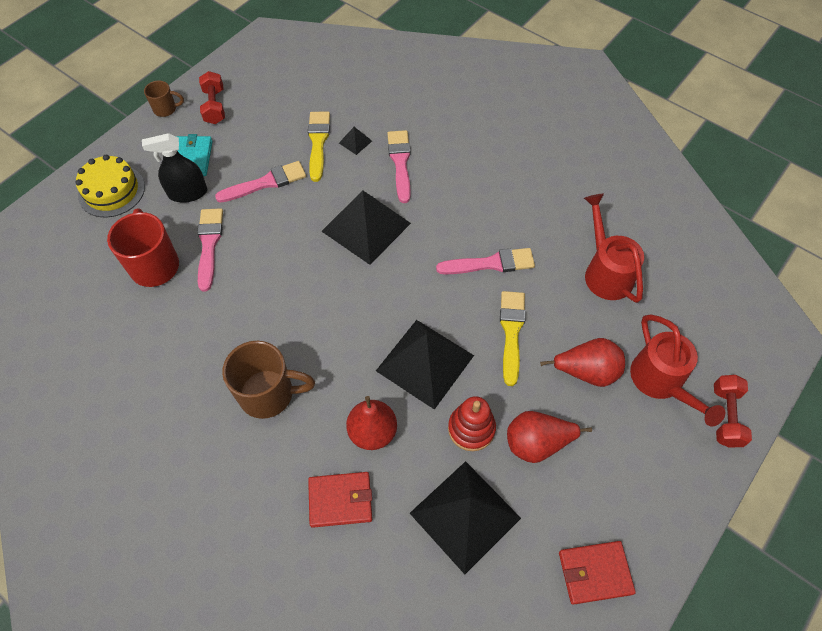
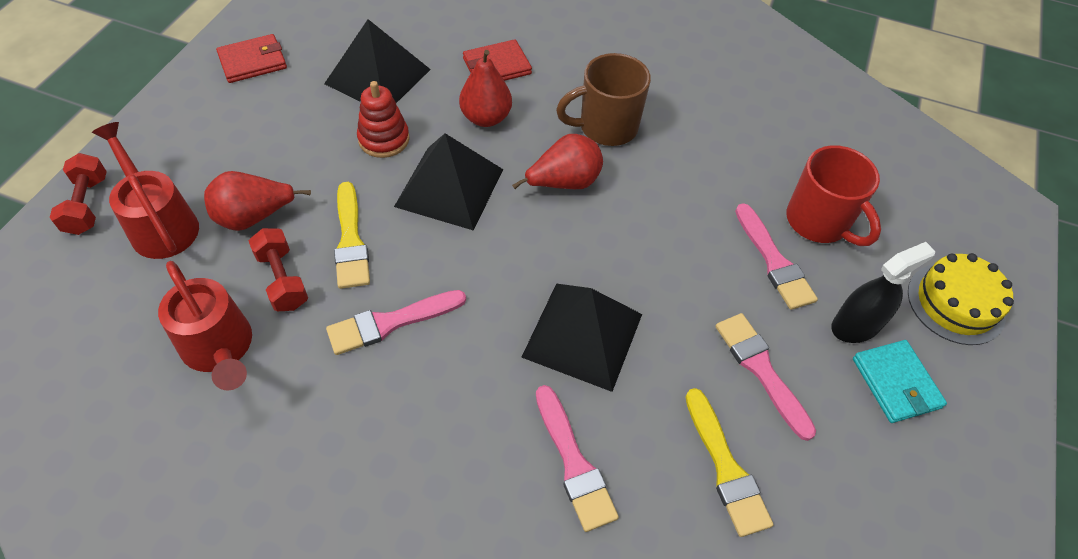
camera: 160 degrees right, 5 degrees down
(166, 109) = (1010, 468): brown mug -> none
(215, 106) = (940, 498): red dumbbell -> red dumbbell (282, 280)
(266, 183) = (761, 370): pink brush -> pink brush turned 105 degrees clockwise
(355, 142) = (665, 487): black pyramid -> none
(537, 443) = (311, 140): red pear -> red pear (564, 183)

